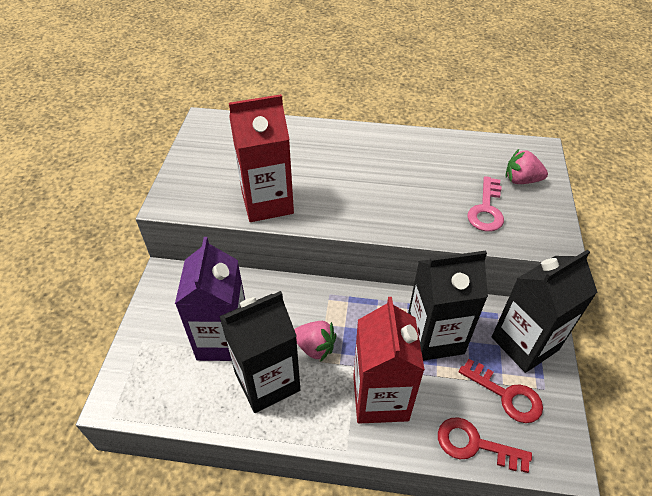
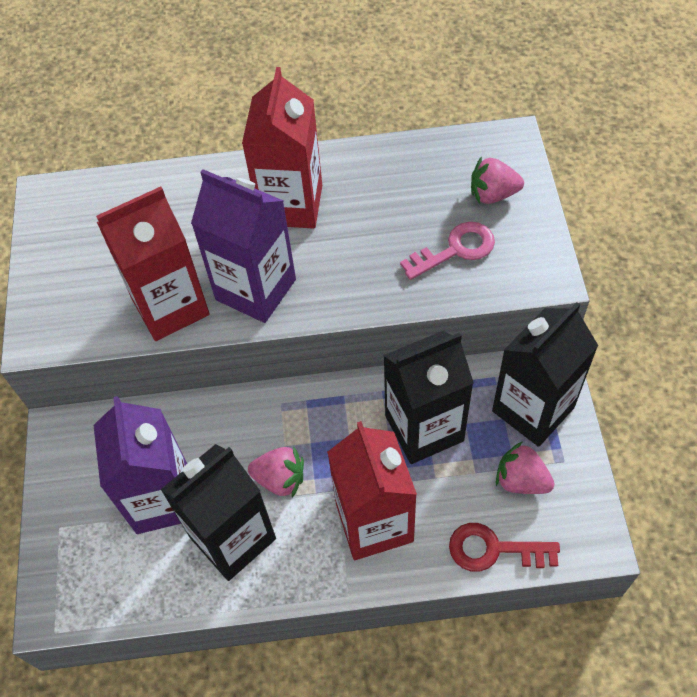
camera: 10 degrees left, 10 degrees up
(331, 204) = (256, 289): none -> purple carton
(370, 158) = (291, 205): none -> red carton
(486, 209) = (455, 250): pink key -> pink key turned 120 degrees counterclockwise
(506, 395) = (521, 480): red key -> pink strawberry

